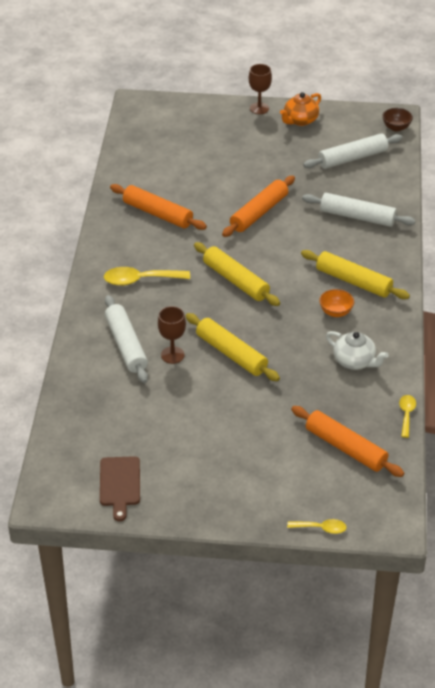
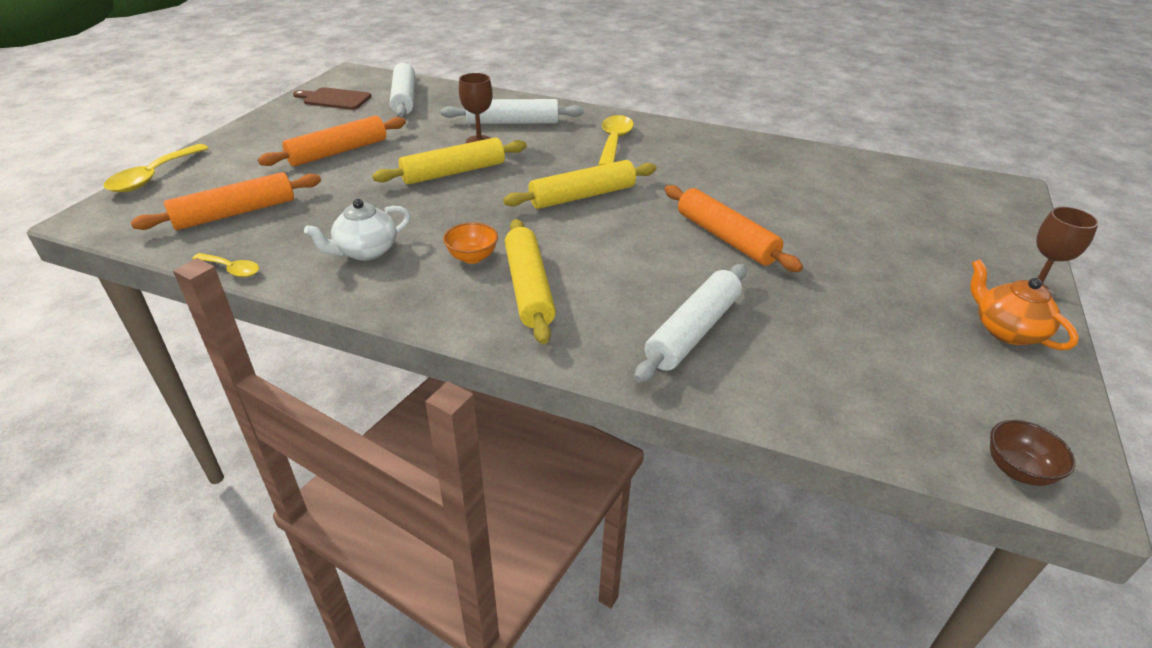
camera: 105 degrees right, 5 degrees down
(158, 214) = (738, 167): orange rolling pin -> orange rolling pin (338, 152)
(321, 528) = (153, 177): yellow spoon -> yellow spoon, size x1.73
(352, 158) = (882, 369): white rolling pin -> white rolling pin (404, 98)
(353, 281) = (529, 288): yellow rolling pin -> yellow rolling pin turned 60 degrees counterclockwise

